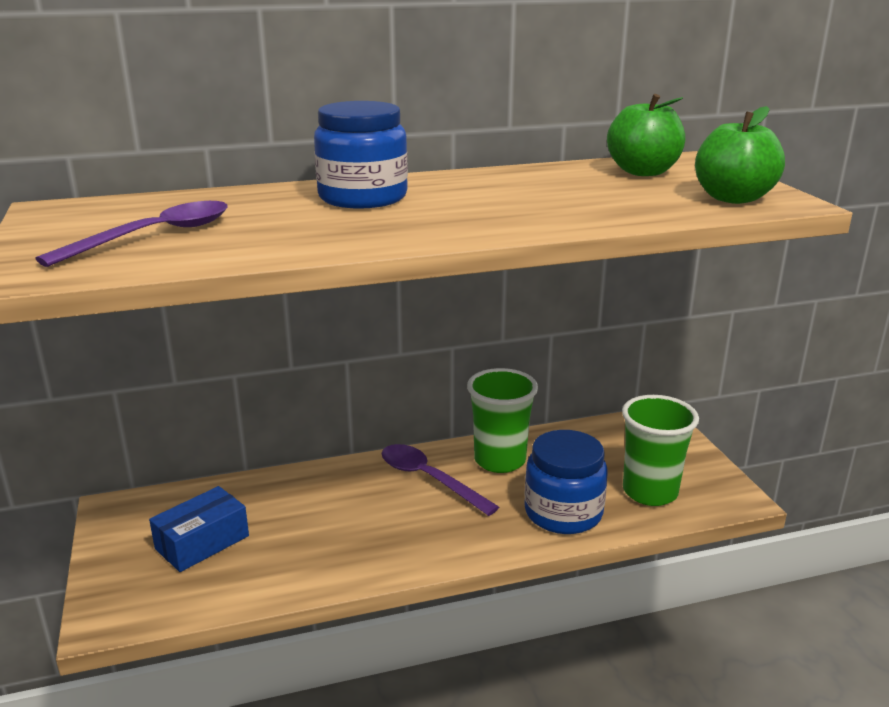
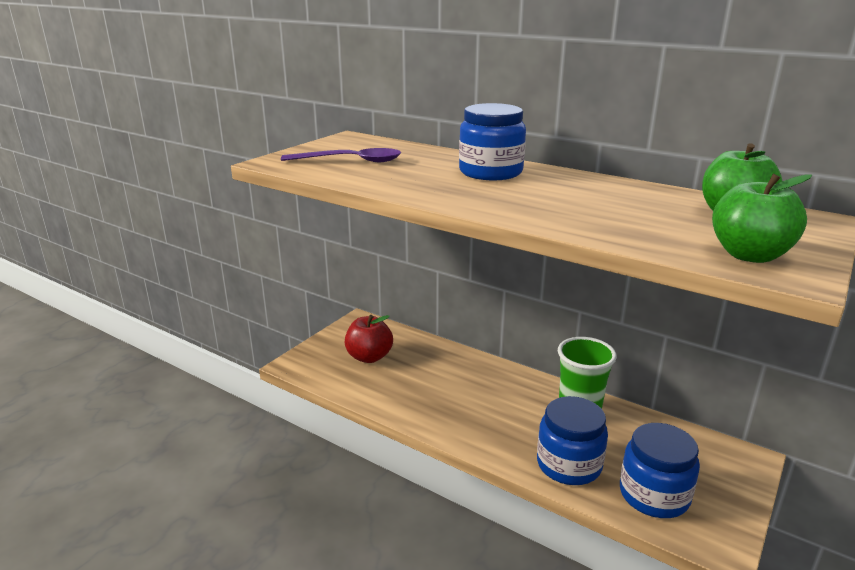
camera: 50 degrees right, 0 degrees up
(202, 542) = (369, 357): blue box -> red apple
(429, 479) = (519, 395): purple spoon -> none
(650, 492) = (654, 495): green cup -> blue jar

